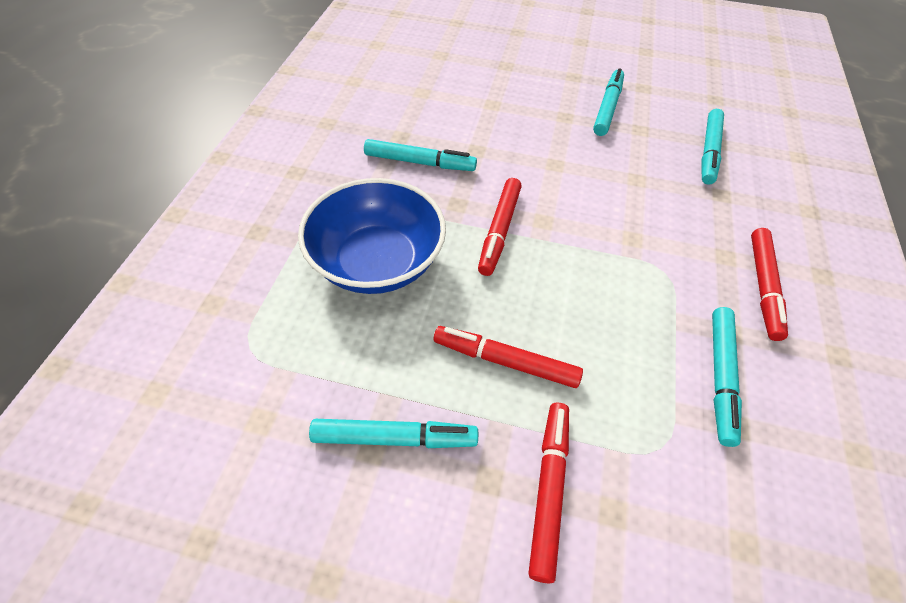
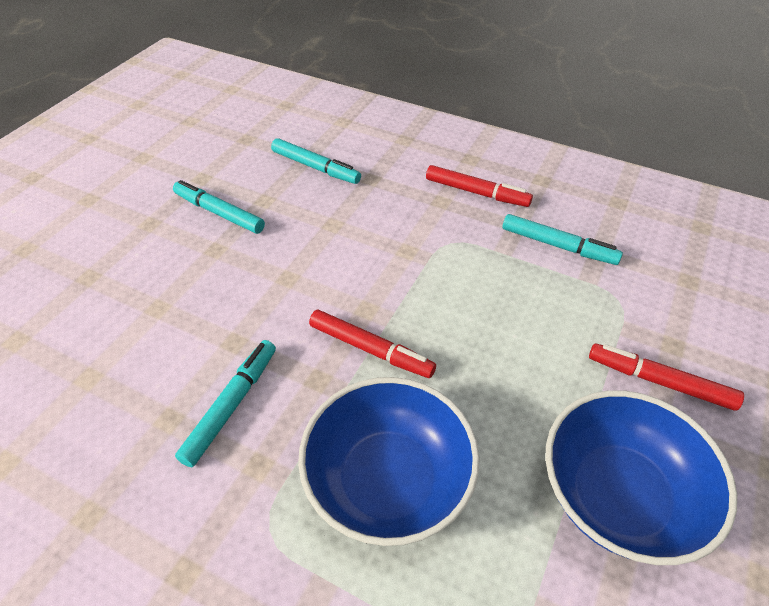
camera: 75 degrees left, 5 degrees down
(394, 438) = (618, 495): turquoise marker -> blue bowl
(505, 361) = (535, 382): red marker -> none

